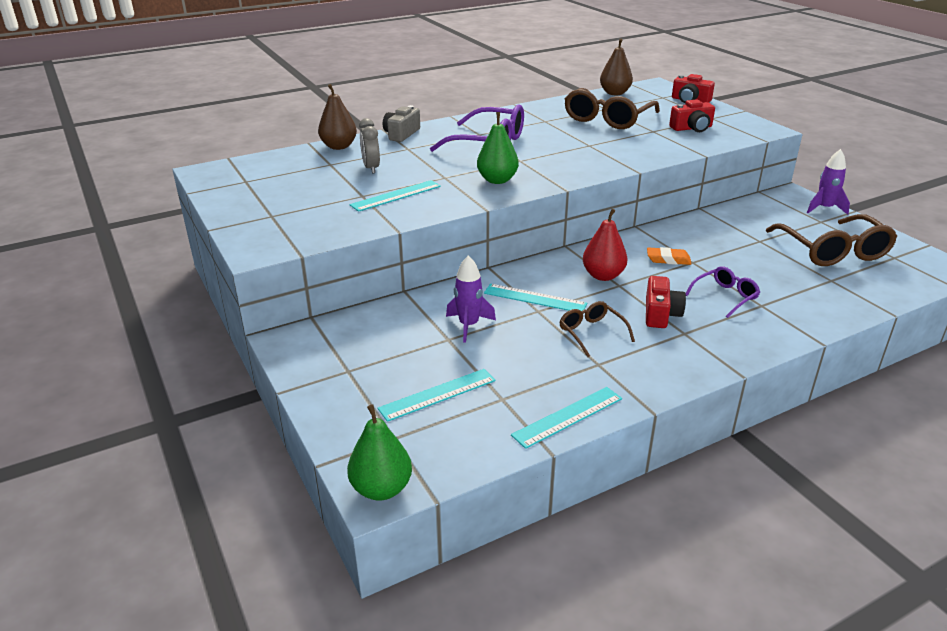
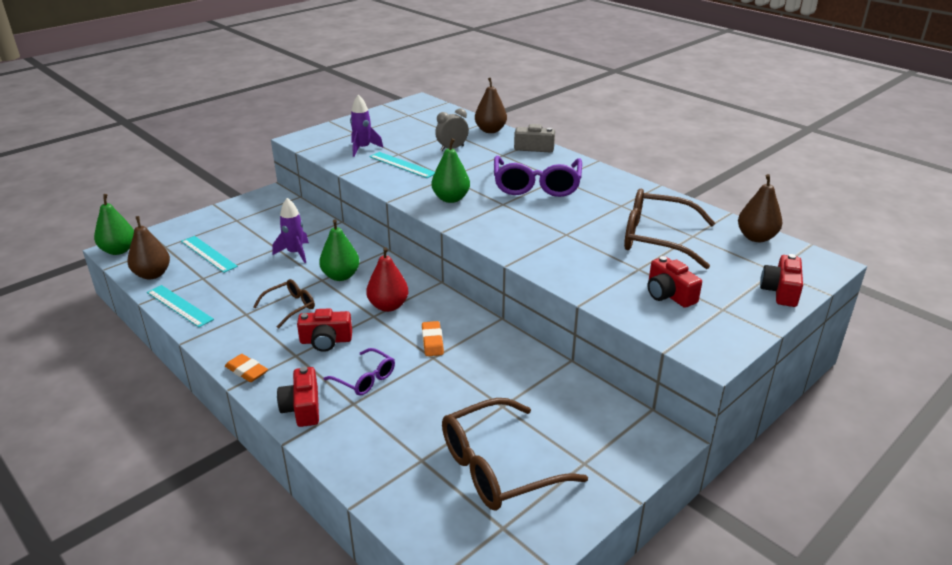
camera: 75 degrees right, 0 degrees up
(475, 446) = (152, 274): none -> brown pear
(535, 298) = (341, 276): turquoise ruler -> green pear
(712, 364) = (246, 371): none -> orange eraser
(771, 332) = (302, 408): none -> red camera
(824, 208) = (629, 469): purple rocket -> purple rocket (363, 148)

